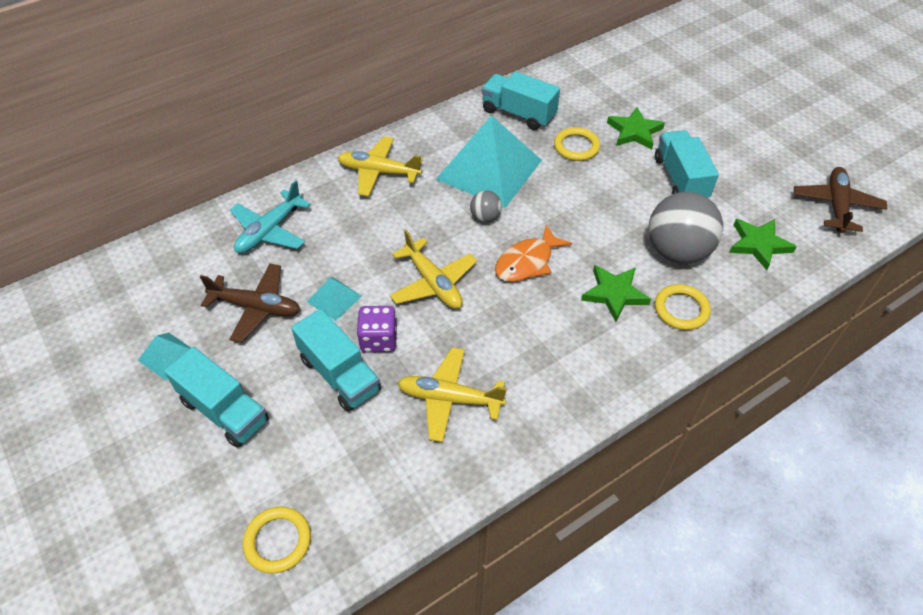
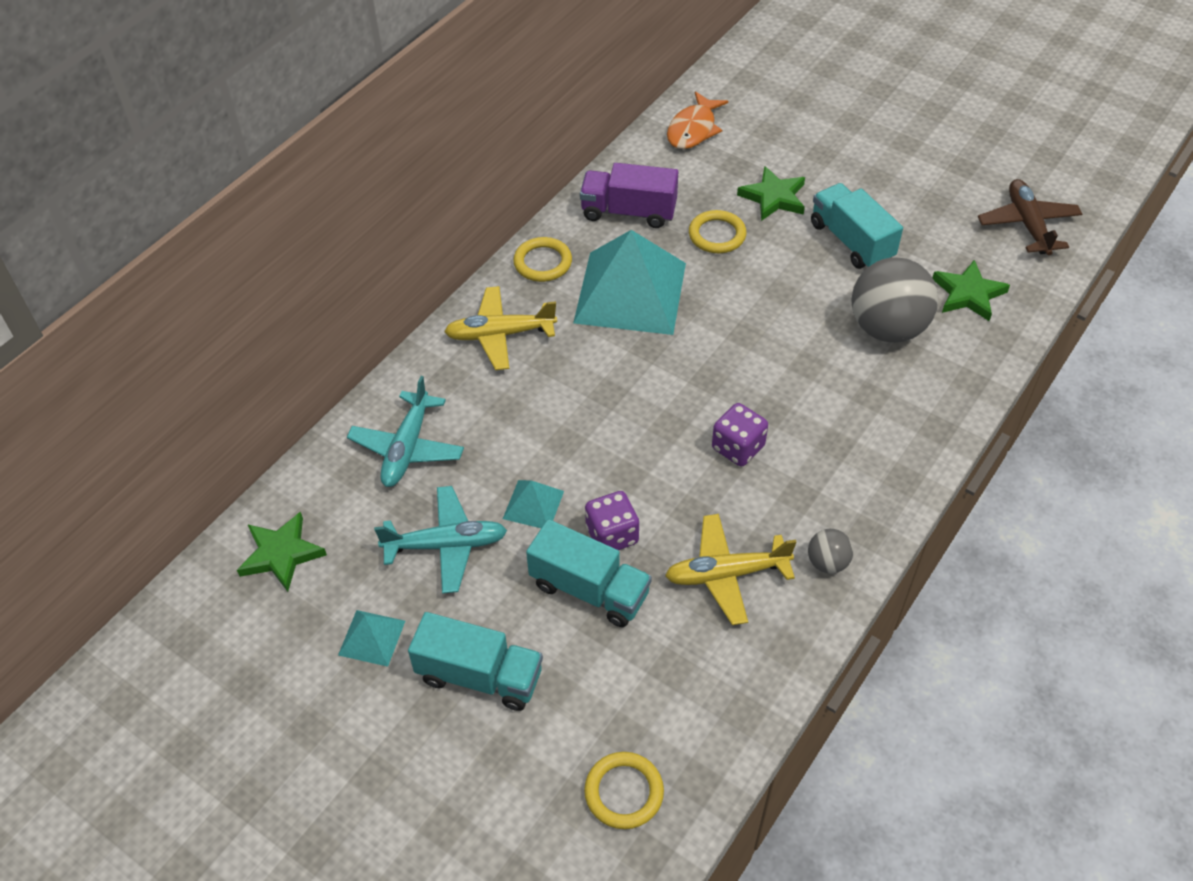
camera: 20 degrees left, 0 degrees up
(256, 307) = (446, 545): brown plane -> turquoise plane
(433, 283) = (638, 449): yellow plane -> none
(485, 217) = (656, 352): grey ball -> grey ball (827, 562)
(510, 305) = (738, 447): none -> purple dice
(518, 113) = (628, 212): turquoise truck -> purple truck
(527, 262) = (731, 391): orange fish -> orange fish (693, 129)
(614, 294) = (844, 398): green star -> green star (281, 554)
(681, 309) = (922, 393): yellow ring -> yellow ring (543, 262)

